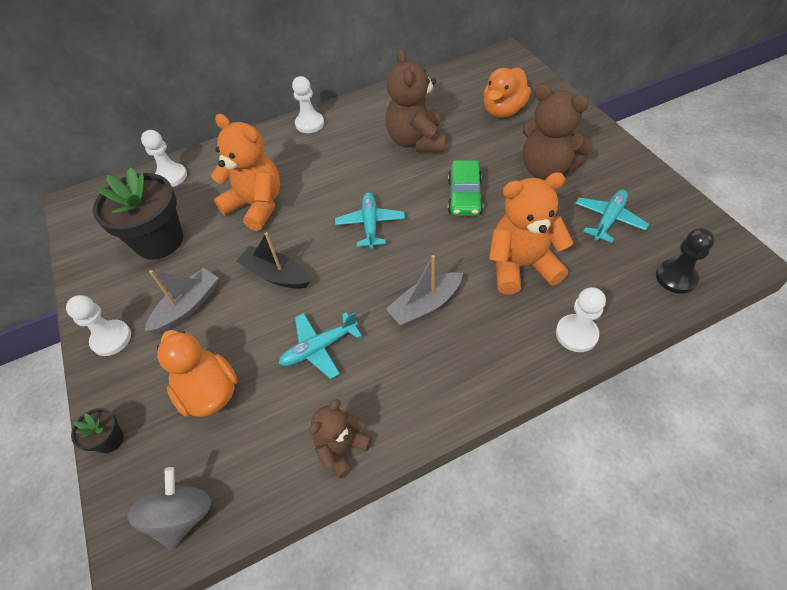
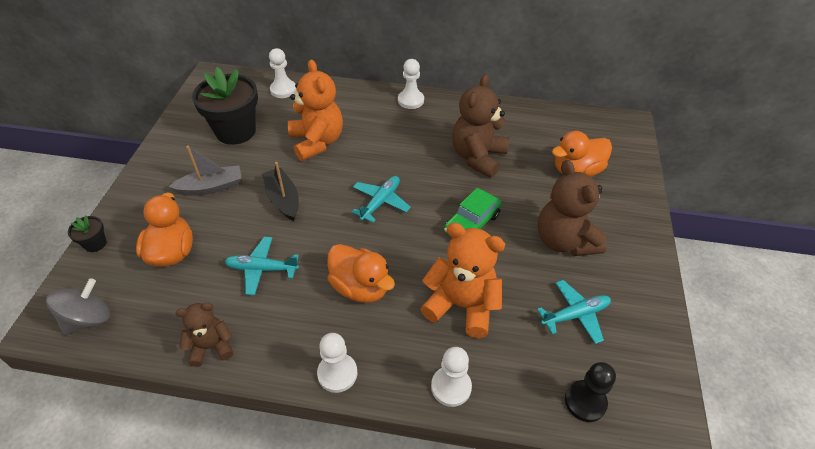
camera: 30 degrees right, 5 degrees down
(111, 339) = (152, 180): white pawn -> white pawn (337, 373)
(425, 305) = (360, 287): grey boat -> orange duck

